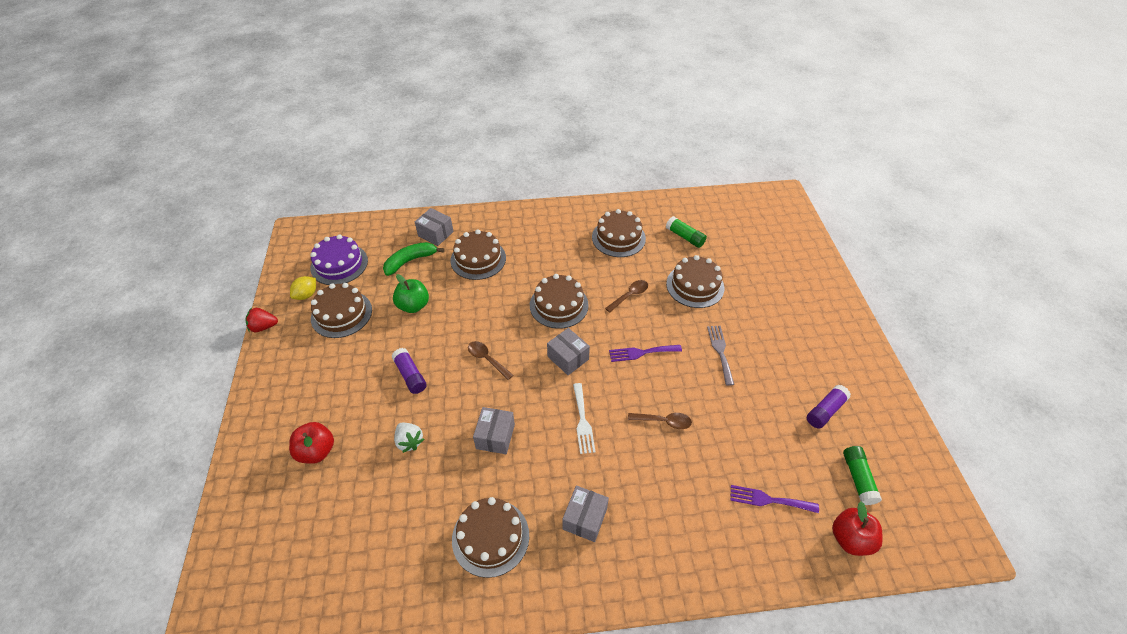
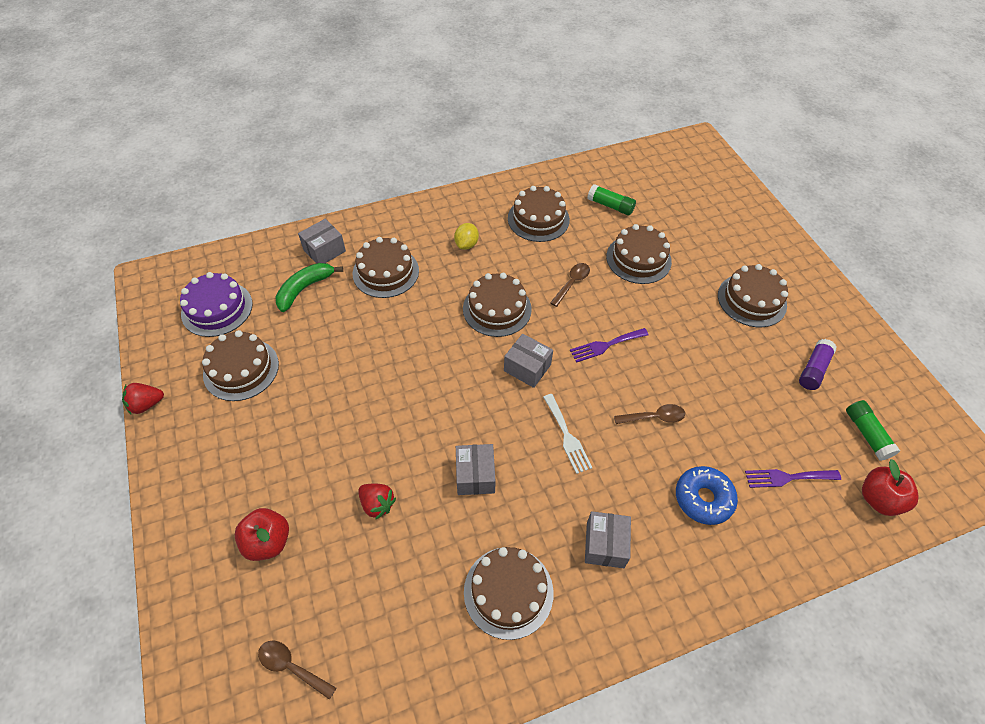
camera: 15 degrees left, 5 degrees up
(306, 295) = (188, 354): yellow lemon -> yellow lemon (466, 244)
(409, 441) = (377, 504): white strawberry -> red strawberry
(410, 375) = (351, 426): purple glue stick -> none
(413, 306) = (327, 342): green apple -> none
(435, 234) = (324, 250): grey box -> grey box turned 60 degrees counterclockwise
(487, 359) = (436, 388): brown spoon -> brown spoon (292, 667)
(684, 500) = (703, 498): none -> blue donut
(720, 351) = (688, 327): grey fork -> none
(787, 339) = (751, 300): none -> brown cake

